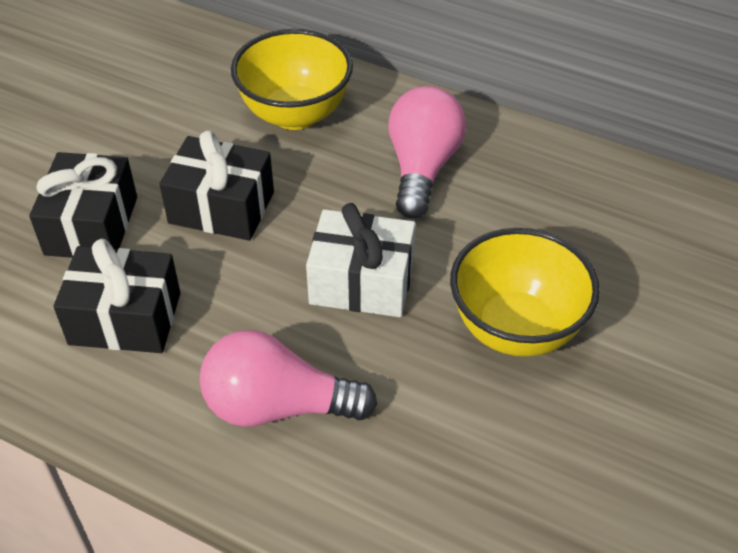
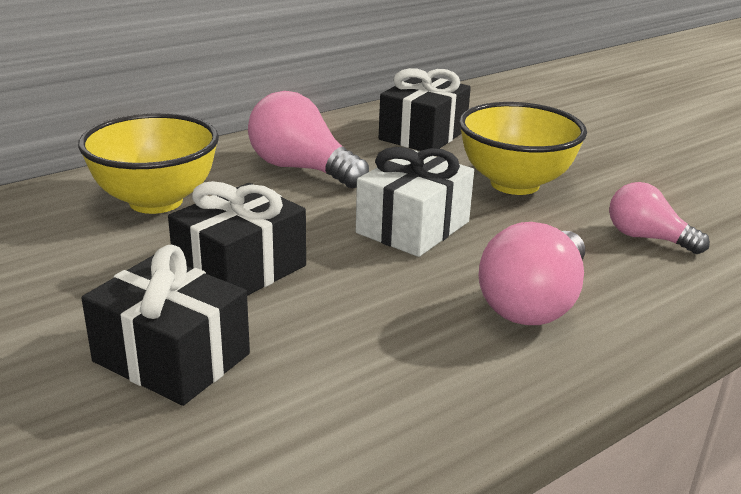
camera: 65 degrees left, 20 degrees down
(125, 318) = (348, 366): black gift -> black gift (423, 135)
(468, 470) = (647, 238): none -> pink light bulb

